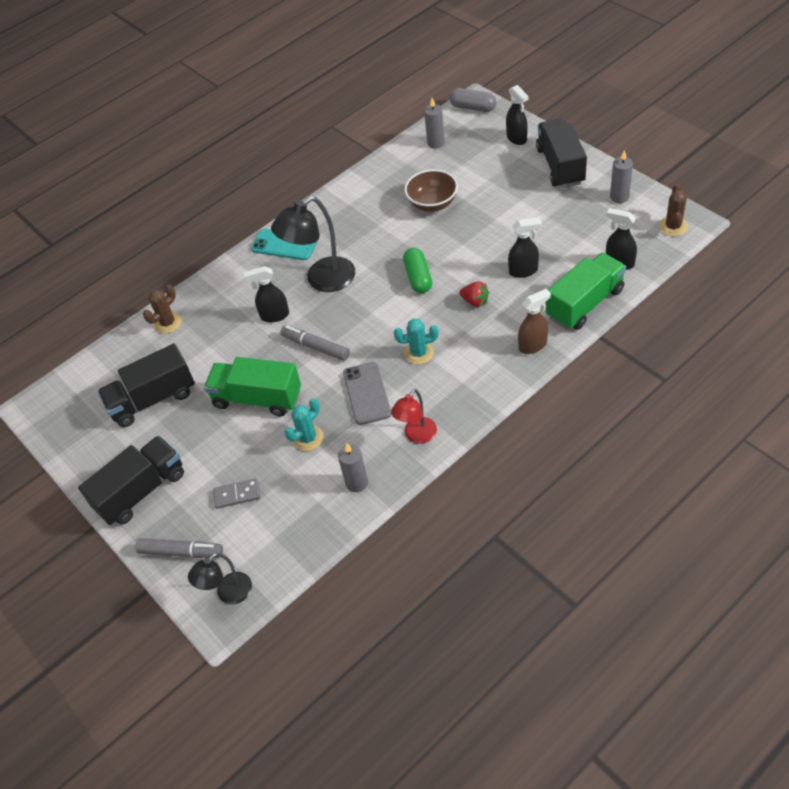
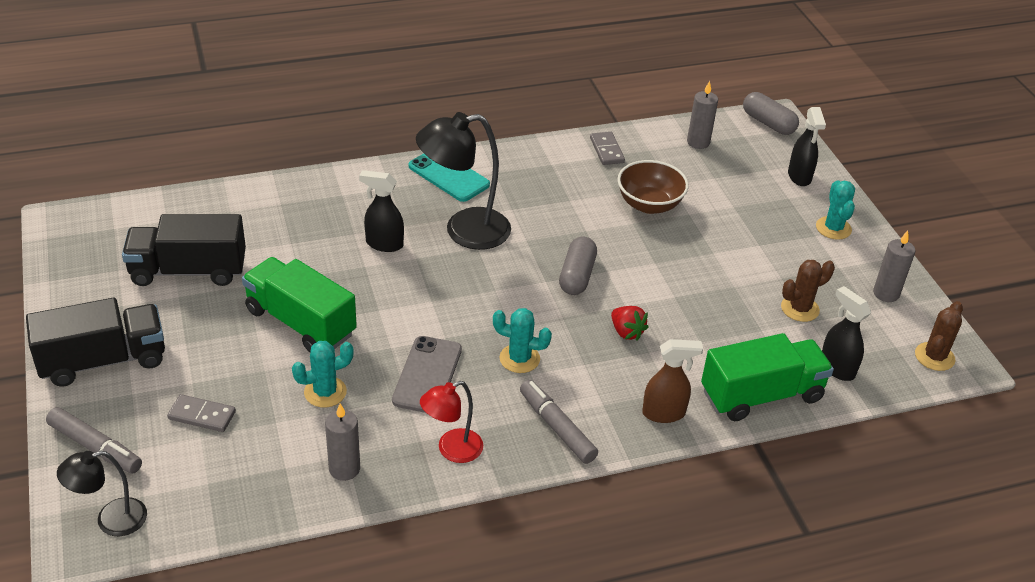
camera: 15 degrees right, 10 degrees down
(168, 323) = (263, 200): brown cactus -> brown cactus (800, 308)
(316, 347) = (406, 298): grey marker -> grey marker (557, 428)
(379, 176) = (607, 150): none -> grey domino
(418, 277) = (577, 276): green capsule -> grey capsule
(523, 271) = (709, 324): black spray bottle -> none
(560, 166) = (833, 228): black truck -> turquoise cactus

